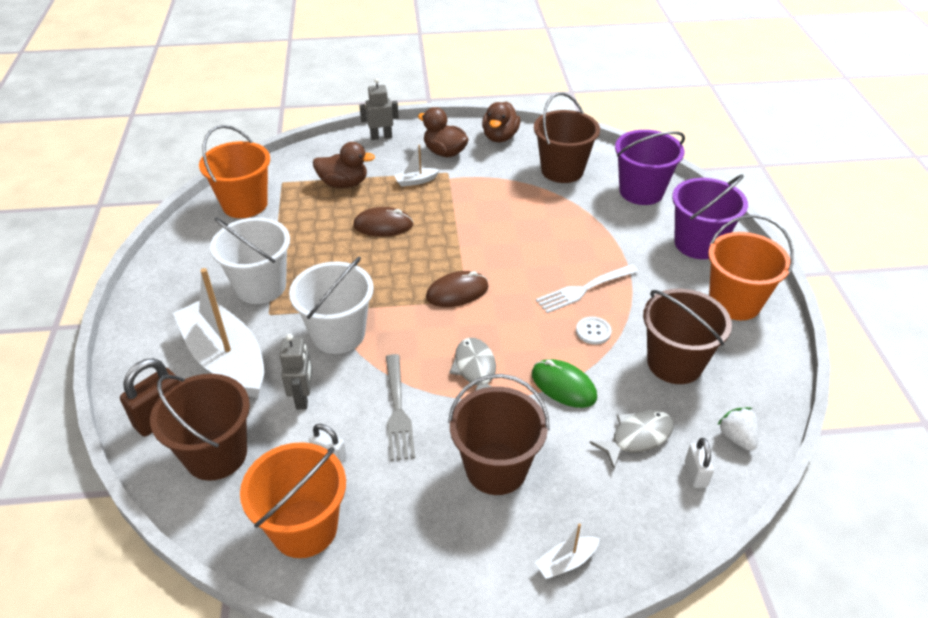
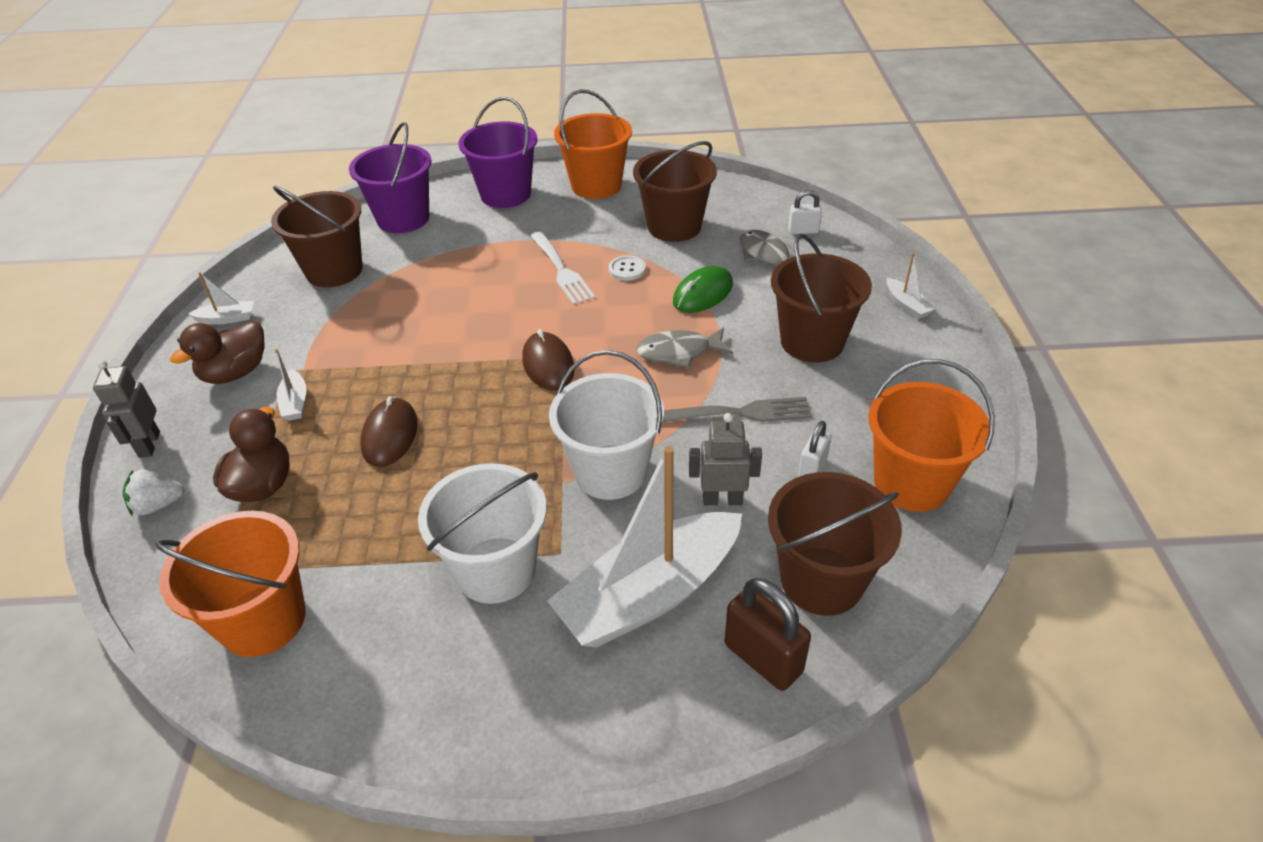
camera: 85 degrees left, 0 degrees up
(500, 137) = (227, 319): brown duck -> white boat
(736, 437) = (762, 206): white strawberry -> white strawberry (158, 505)

